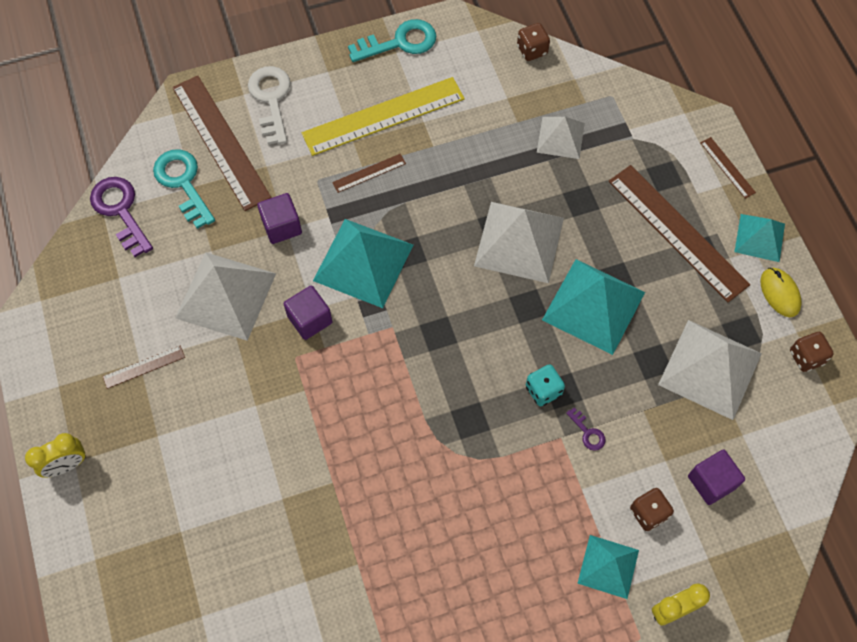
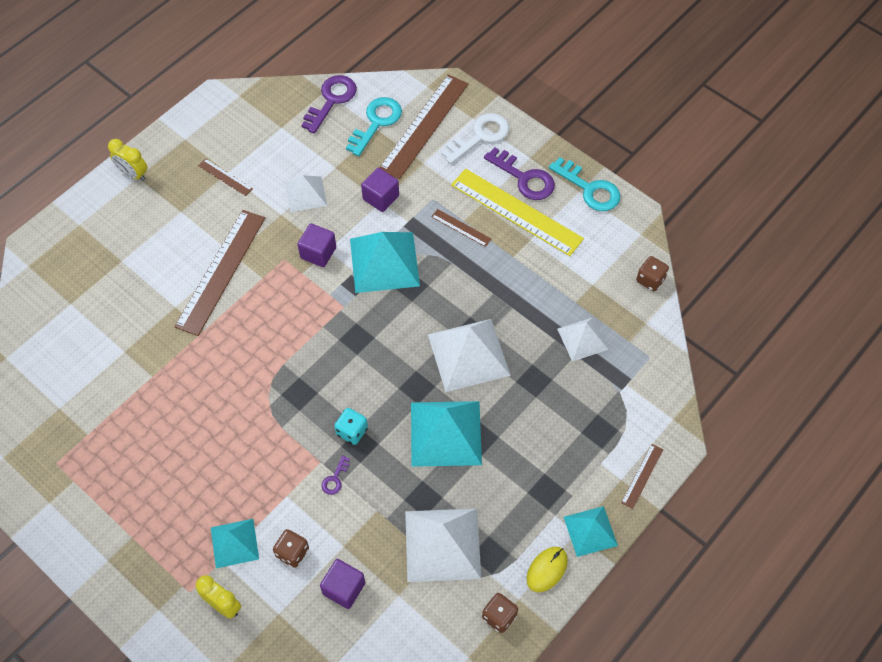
camera: 60 degrees right, 5 degrees down
(226, 295) = (306, 194): white pyramid -> white pyramid, size x0.59
(349, 88) = (524, 178): none -> purple key
(677, 232) = (552, 464): brown ruler -> brown ruler (221, 271)

